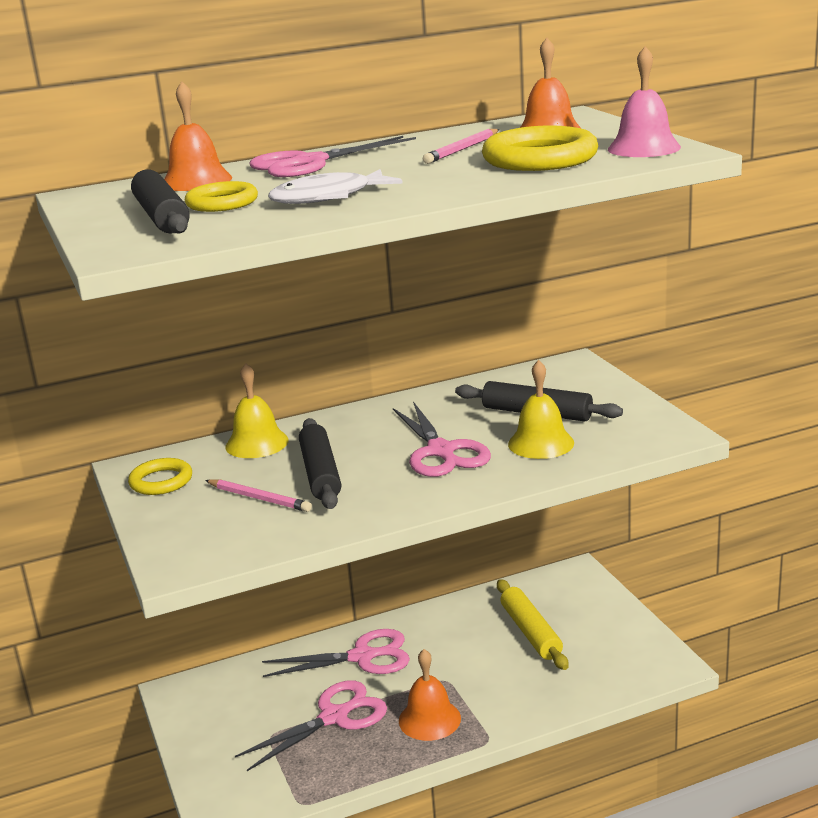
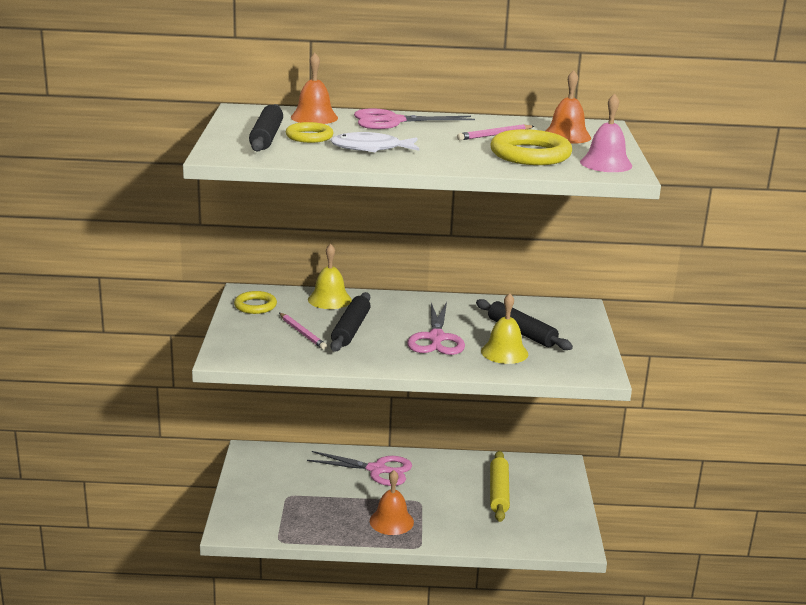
camera: 20 degrees right, 0 degrees up
(334, 717) = (334, 499): pink scissors -> none

